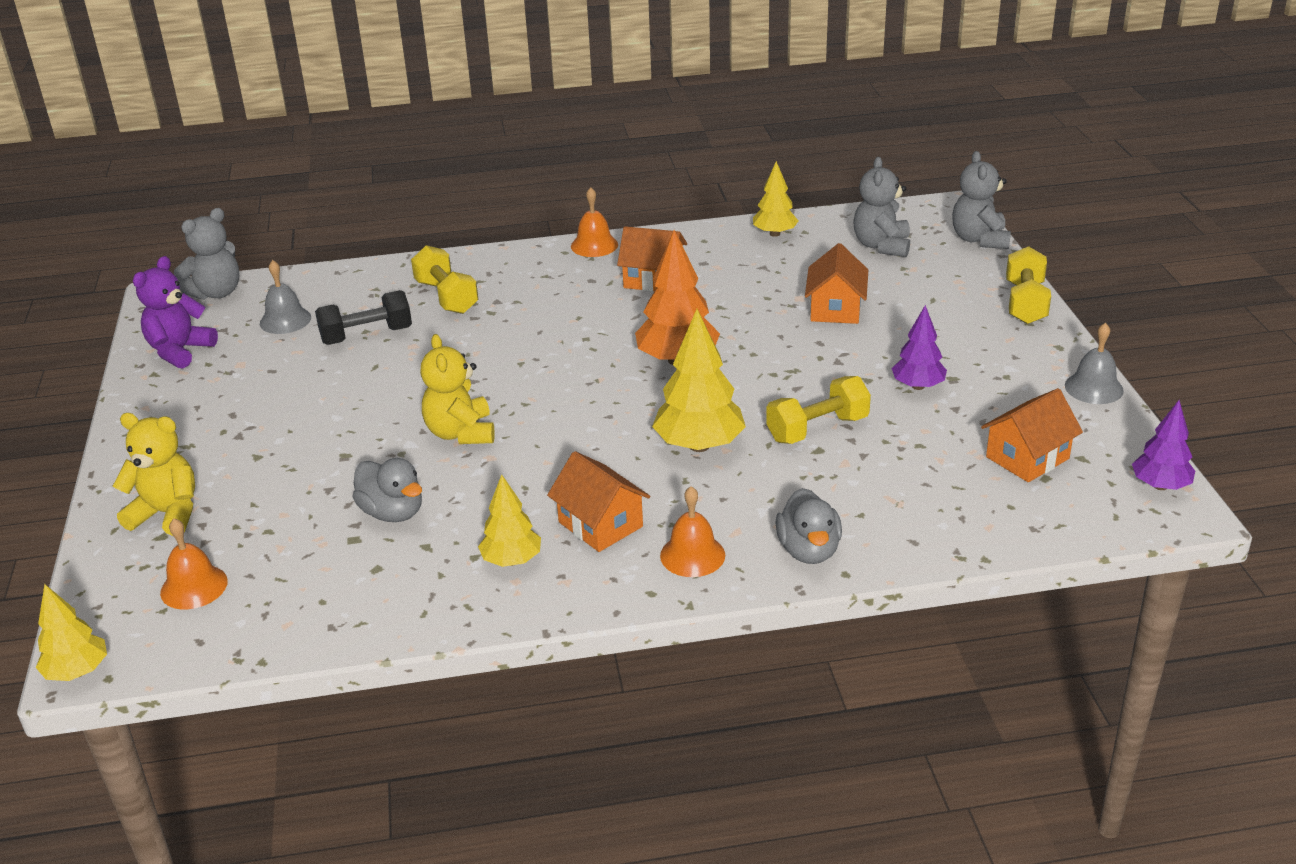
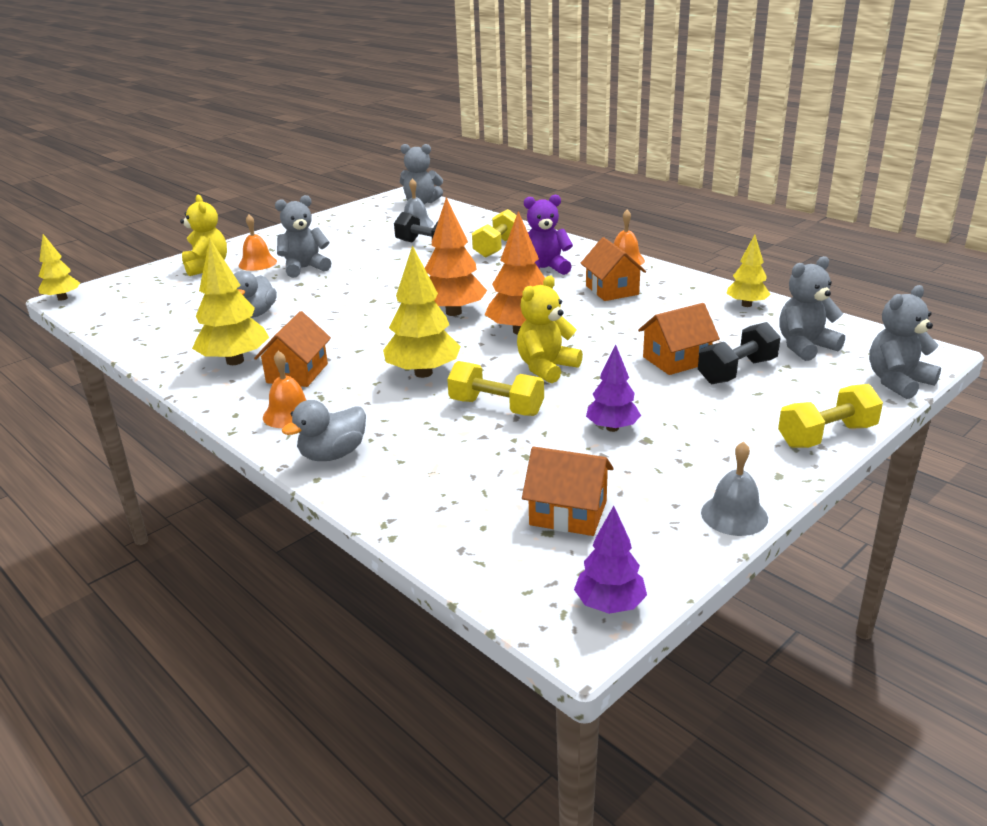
camera: 55 degrees right, 5 degrees down
(180, 351) = (355, 216): purple teddy bear -> purple teddy bear (544, 269)
(194, 587) = (148, 295): orange bell -> orange bell (257, 263)
(300, 438) = (305, 268): none -> grey teddy bear
(461, 433) = (354, 302): yellow teddy bear -> yellow teddy bear (546, 368)
(512, 560) = (235, 361): yellow tree -> yellow tree, size x1.61
(580, 381) = (453, 312): none -> orange tree
(887, 292) = (737, 371): none -> black dumbbell

